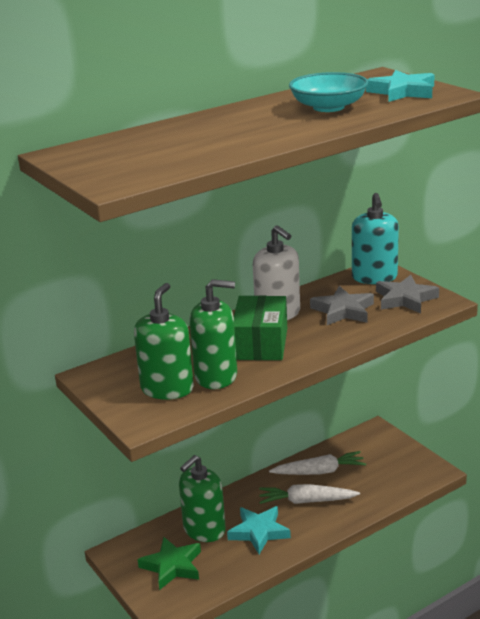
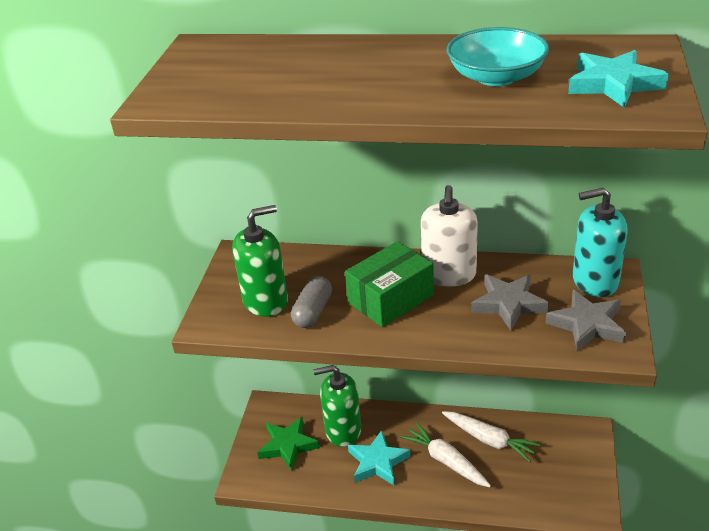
camera: 45 degrees right, 10 degrees up
(216, 376) = (313, 311): green soap dispenser -> grey capsule
(374, 277) = (595, 281): turquoise soap dispenser -> turquoise soap dispenser turned 45 degrees clockwise

